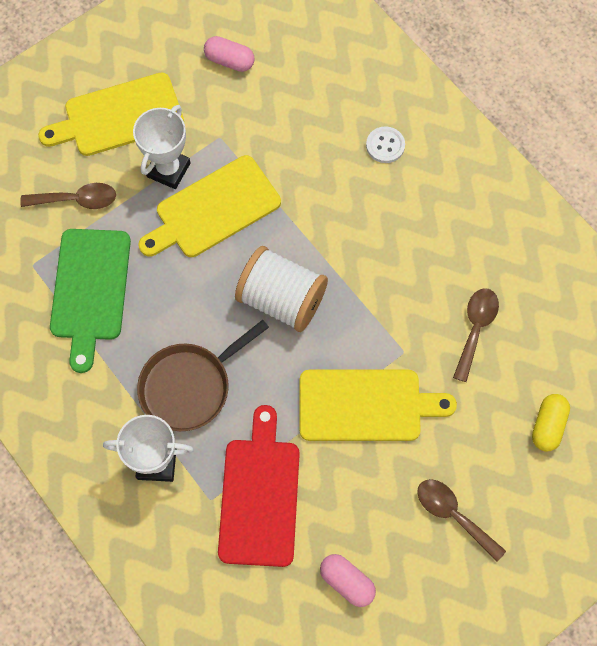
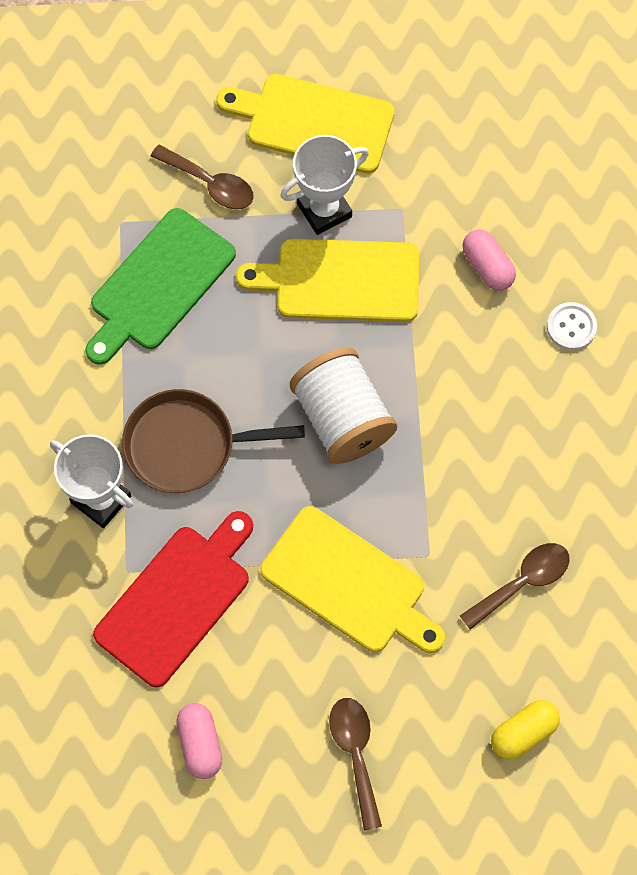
camera: 35 degrees right, 0 degrees up
(229, 61) = (471, 133): pink capsule -> pink capsule (487, 267)

